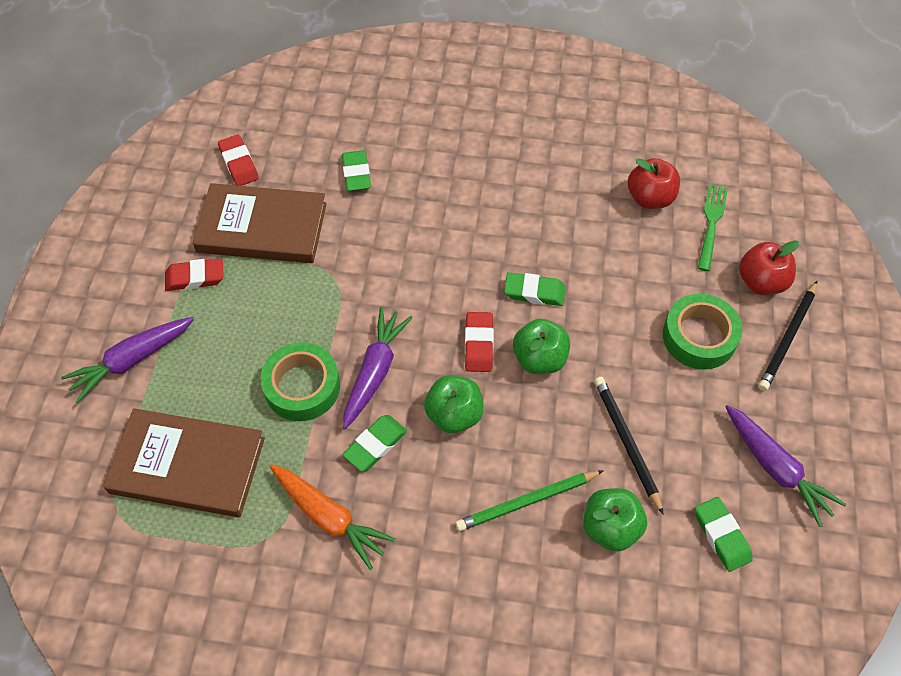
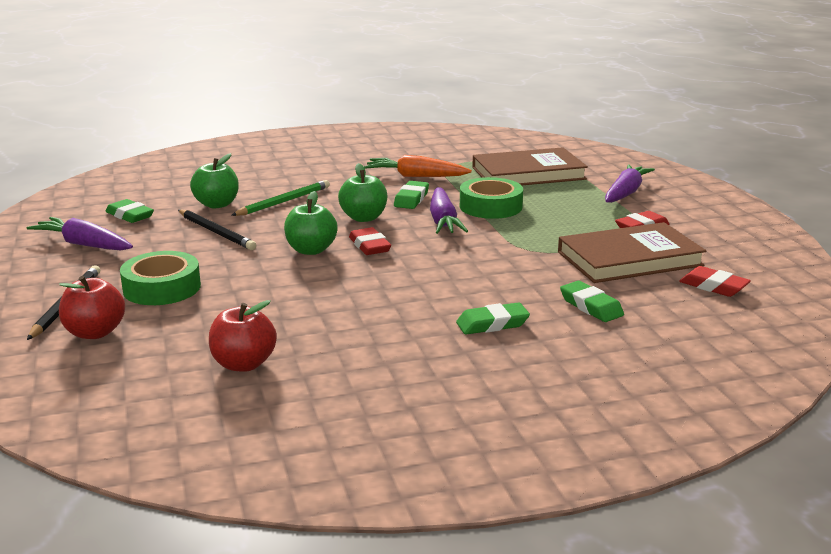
camera: 155 degrees right, 35 degrees down
(534, 292) = (339, 279): green eraser -> green eraser (492, 324)
(711, 223) = (159, 361): green fork -> none

